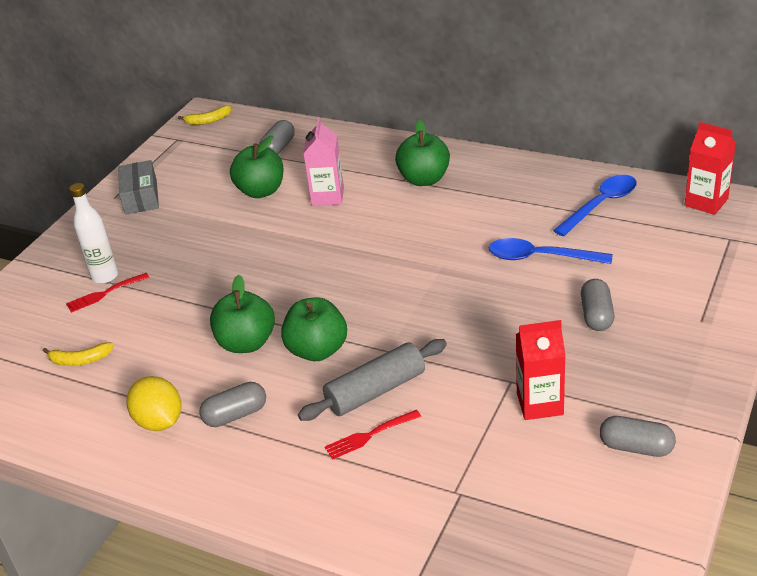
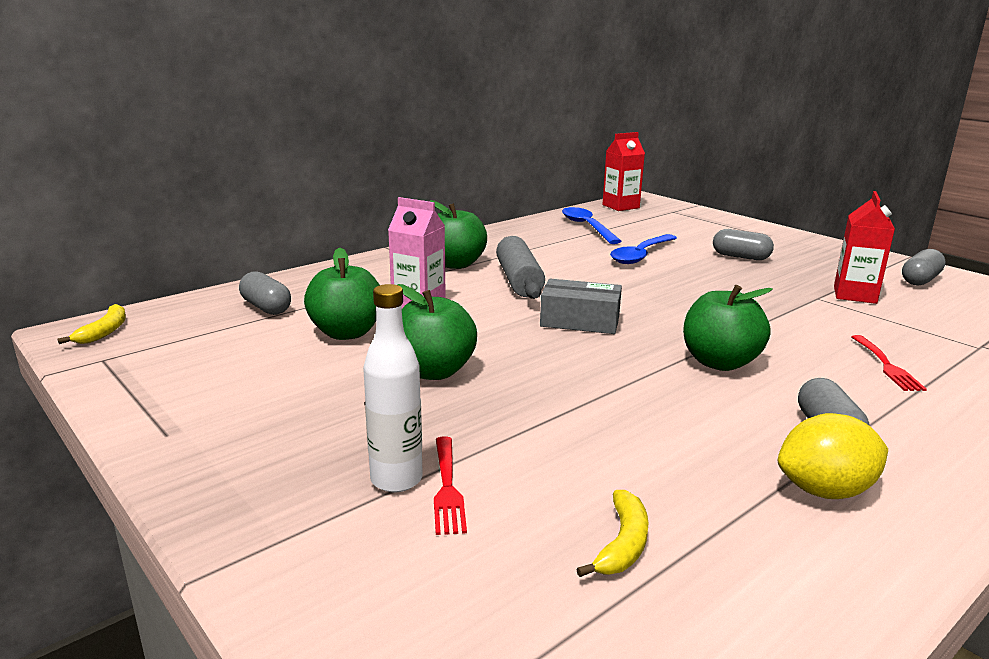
camera: 70 degrees left, 15 degrees down
(141, 197) = (211, 411): grey box -> grey box (580, 321)
(246, 343) = (676, 398): green apple -> green apple (434, 371)
(376, 391) = (810, 349): grey rolling pin -> grey rolling pin (519, 280)

